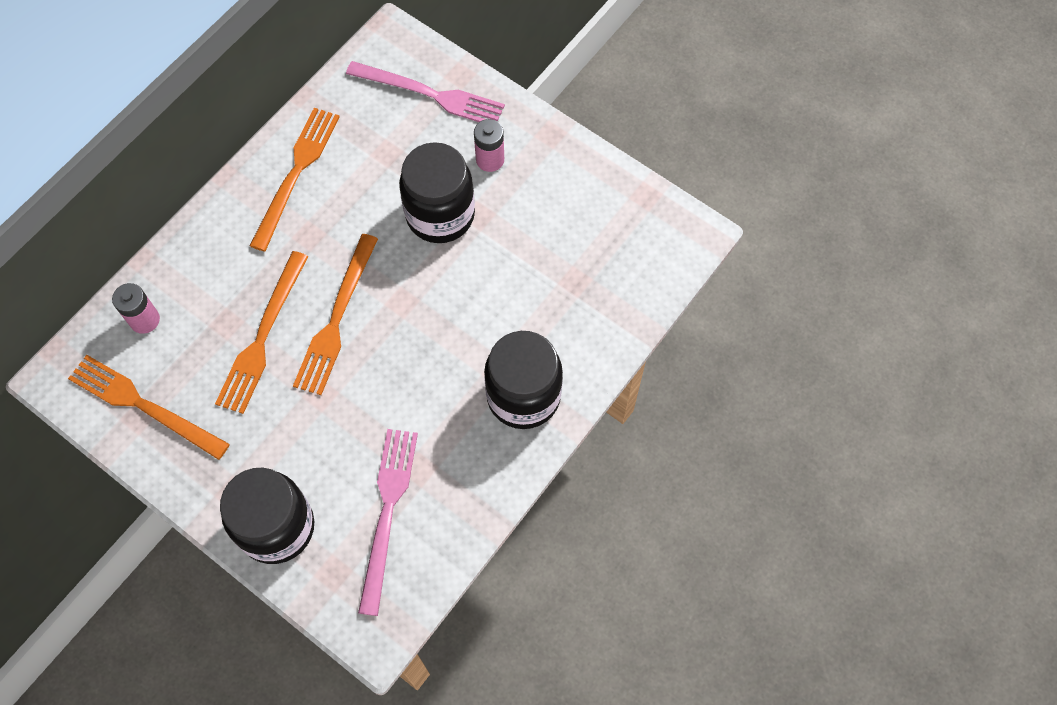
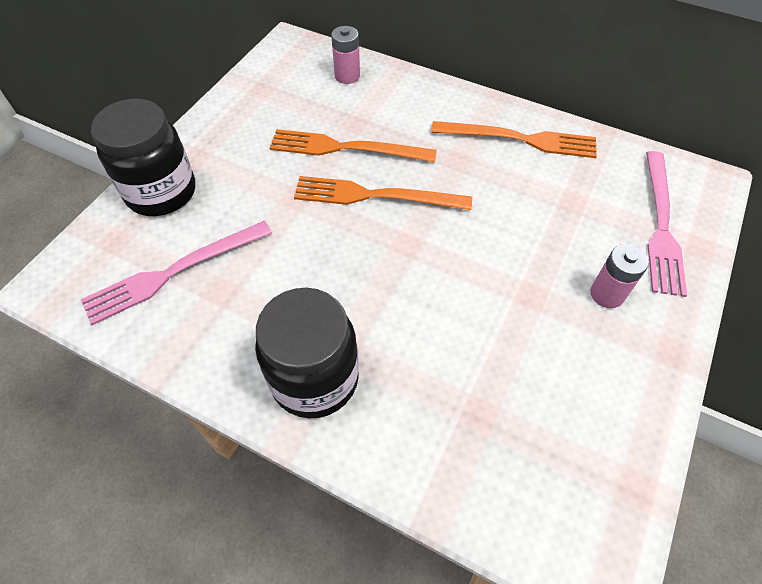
camera: 80 degrees right, 10 degrees down
(144, 405) = (271, 90): orange fork -> none
(387, 512) = (174, 272): pink fork -> pink fork turned 150 degrees clockwise
(440, 215) = (518, 259): black jar -> none

